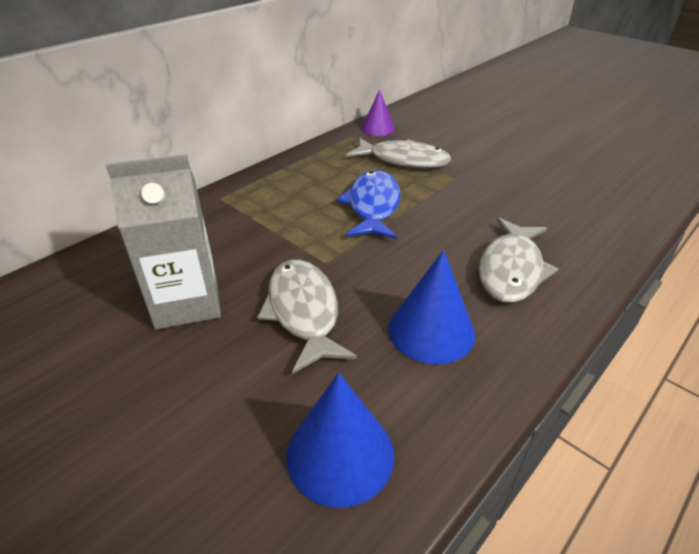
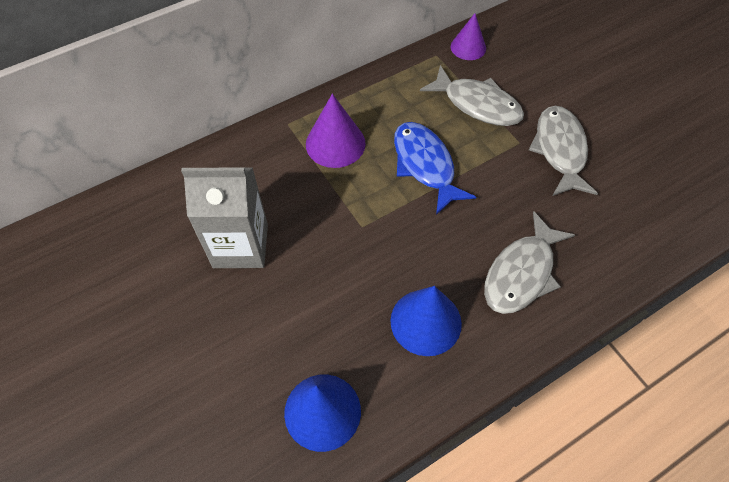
camera: 15 degrees right, 20 degrees up
(274, 204) = (335, 143): none -> purple cone
(303, 312) = (329, 278): grey fish -> grey fish (560, 150)
(373, 206) = (425, 165): blue fish -> blue fish turned 45 degrees counterclockwise

